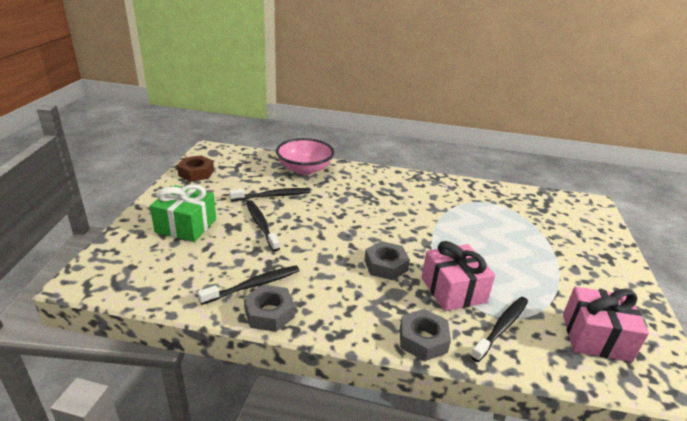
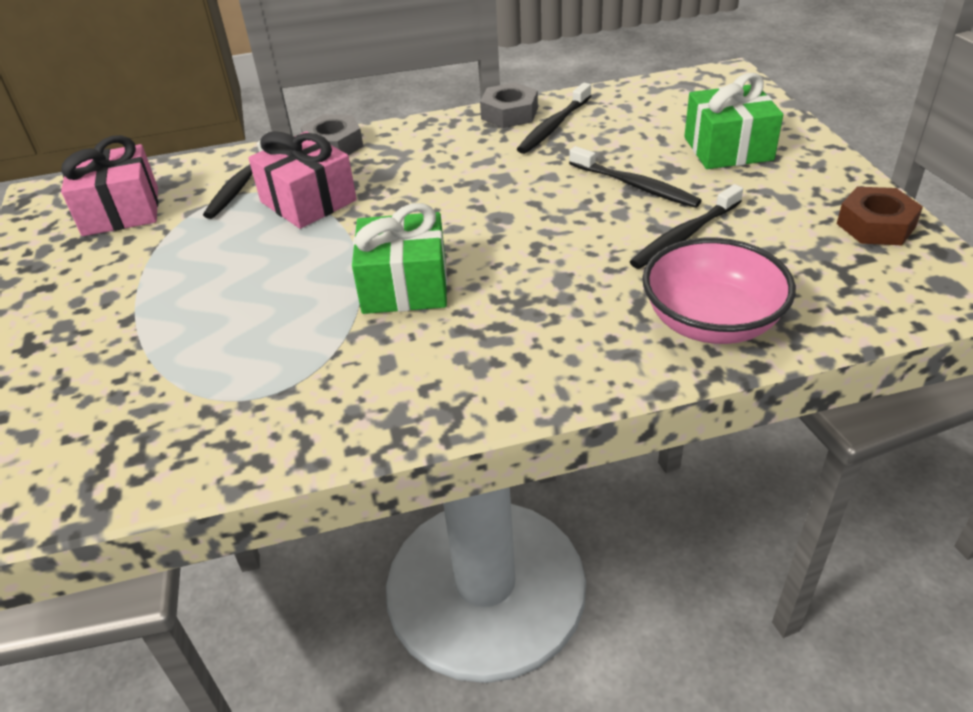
camera: 160 degrees right, 10 degrees up
(385, 265) = (413, 198): grey nut -> none
(413, 220) = (405, 286): none -> green gift

